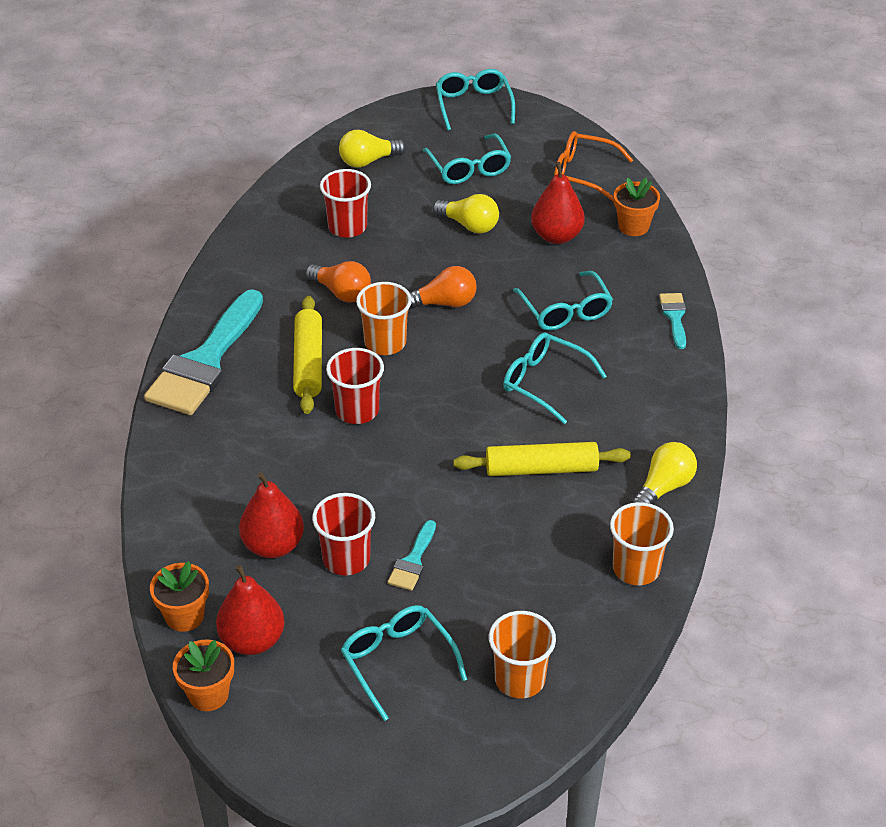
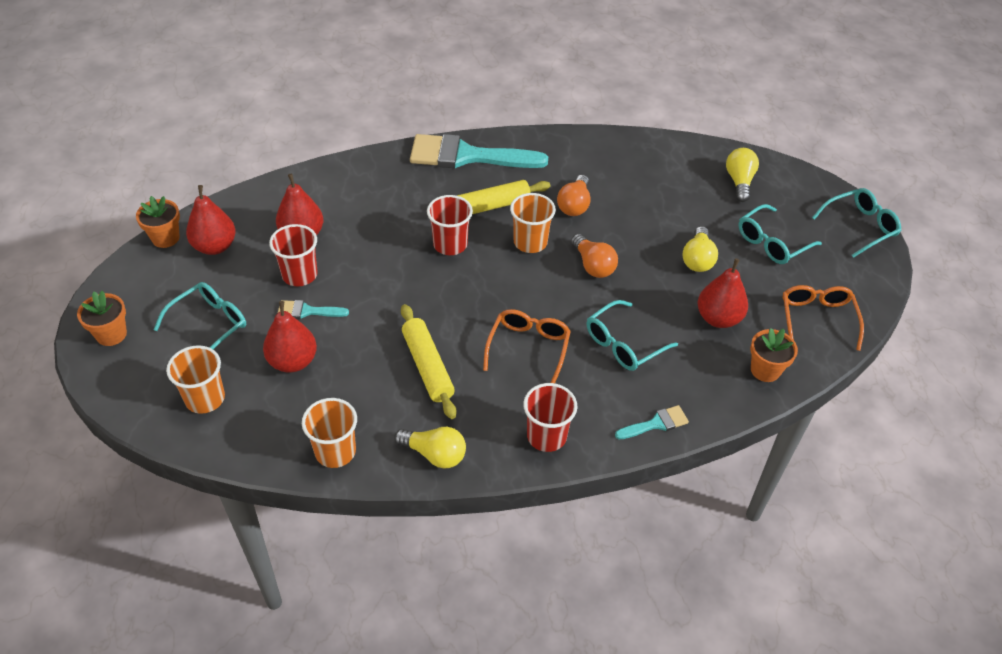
camera: 70 degrees right, 5 degrees up
(184, 616) = (229, 209): orange flower pot -> orange flower pot (111, 334)
(347, 227) = (652, 190): red cup -> red cup (546, 436)
(368, 161) = (739, 181): yellow light bulb -> yellow light bulb turned 45 degrees clockwise
(490, 586) = (293, 361): none -> red pear
(545, 383) = (528, 349): turquoise glasses -> orange glasses

